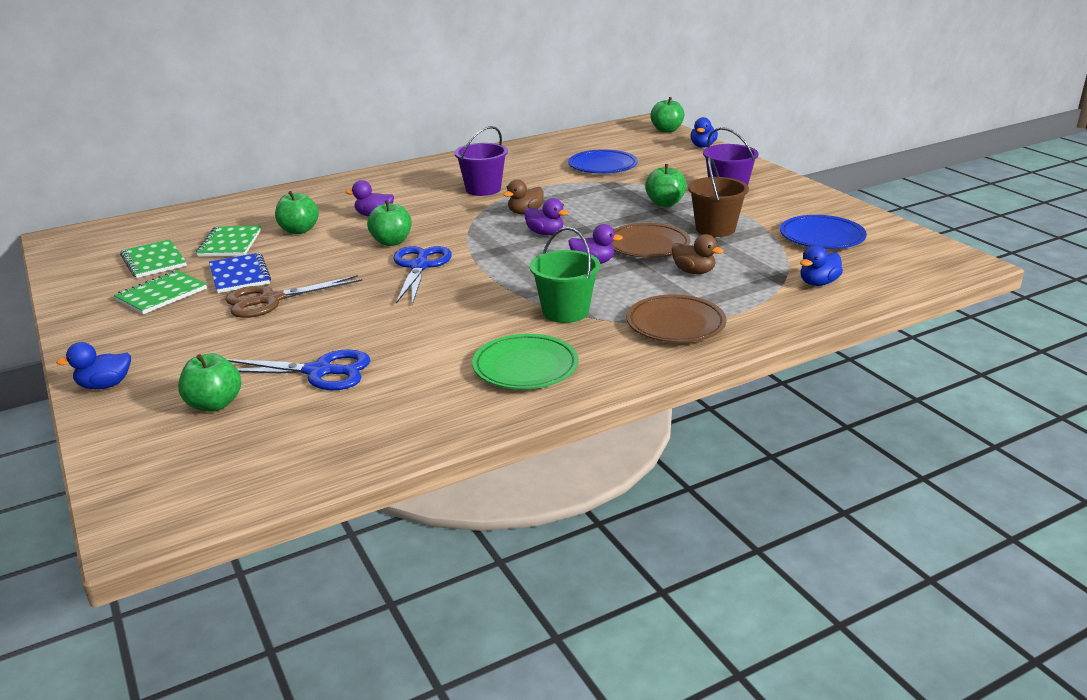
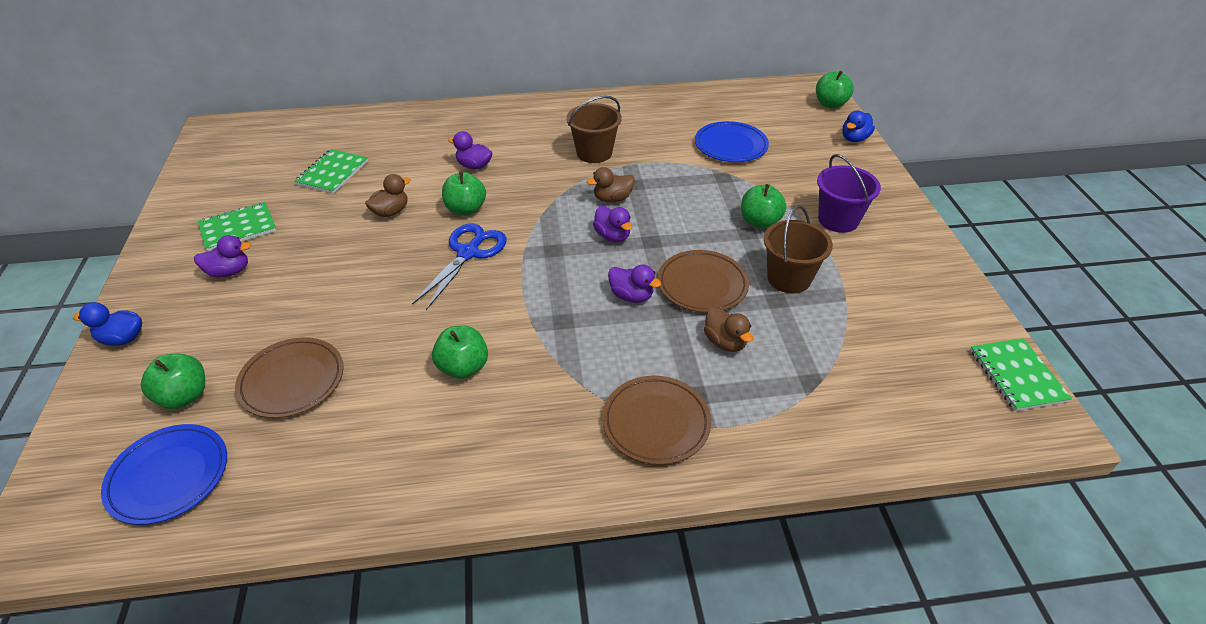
camera: 20 degrees right, 15 degrees up
(154, 261) = (260, 180): green notebook -> green notebook (1016, 376)
(181, 322) = (229, 272): none -> purple duck
(240, 275) = (313, 220): blue notebook -> none
(271, 300) = (316, 263): brown scissors -> none
(299, 230) = (398, 170): green apple -> green apple (463, 367)
(317, 256) = (391, 212): none -> brown duck
(319, 372) = (292, 381): blue scissors -> brown plate
(483, 189) = (594, 153): purple bucket -> brown bucket
(525, 367) = (471, 440): green plate -> none
(565, 312) = (559, 365): green bucket -> none
(818, 283) = (850, 404): blue duck -> none
(822, 237) = (900, 326): blue plate -> blue plate (169, 476)

